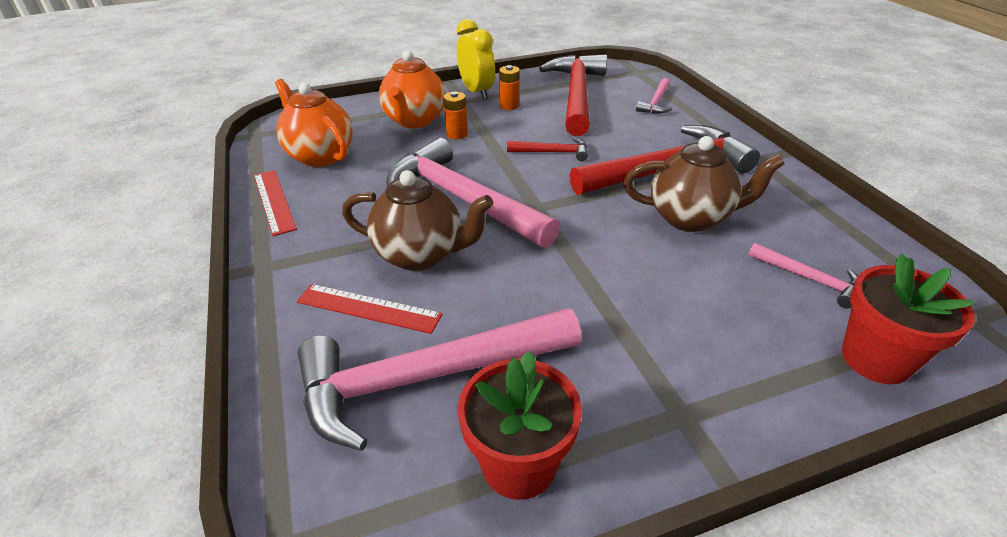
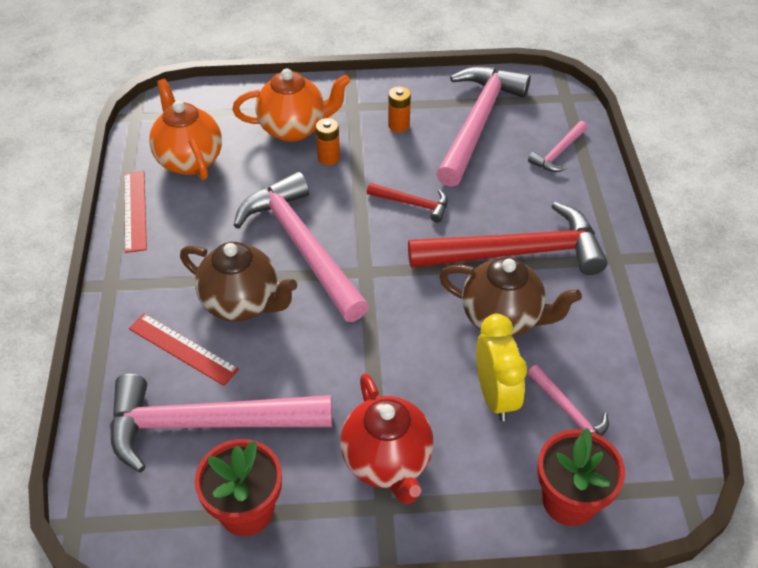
camera: 15 degrees right, 10 degrees up
(415, 121) = (294, 128): orange teapot -> orange teapot turned 120 degrees counterclockwise
(477, 92) = (373, 96): yellow clock -> yellow clock (495, 395)
(576, 95) = (478, 123): red hammer -> pink hammer
(659, 367) = (387, 462): none -> red teapot

